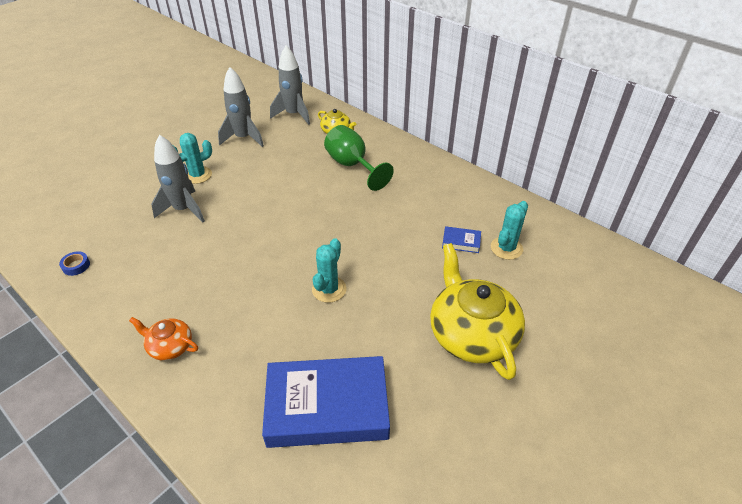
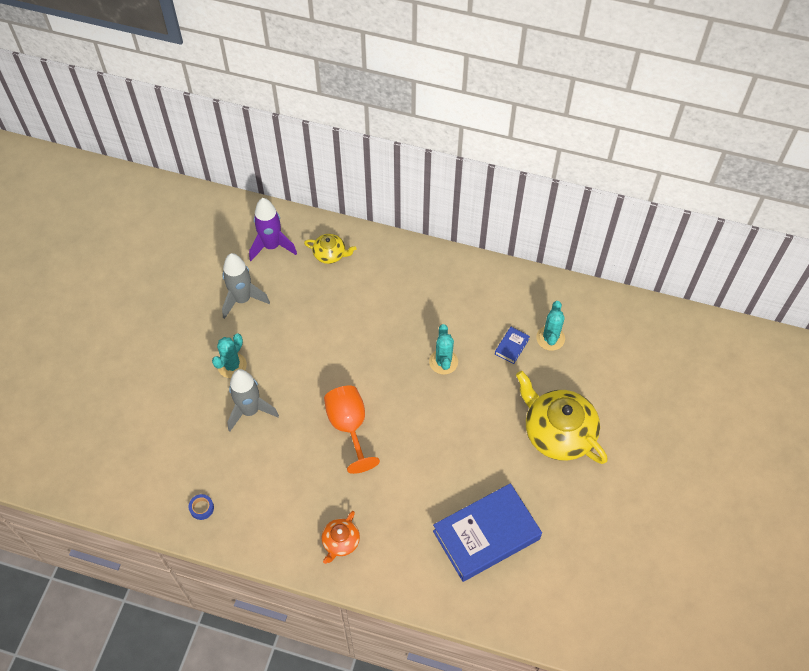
camera: 25 degrees left, 15 degrees up
(170, 346) = (340, 542): orange teapot -> orange teapot turned 60 degrees counterclockwise
(258, 251) = (349, 427): none -> orange goblet
(294, 115) = (272, 246): grey rocket -> purple rocket
(329, 289) = (431, 439): turquoise cactus -> turquoise cactus (443, 362)
(352, 166) = (372, 295): green goblet -> none
(461, 242) = (511, 346): blue book -> blue book turned 45 degrees counterclockwise

